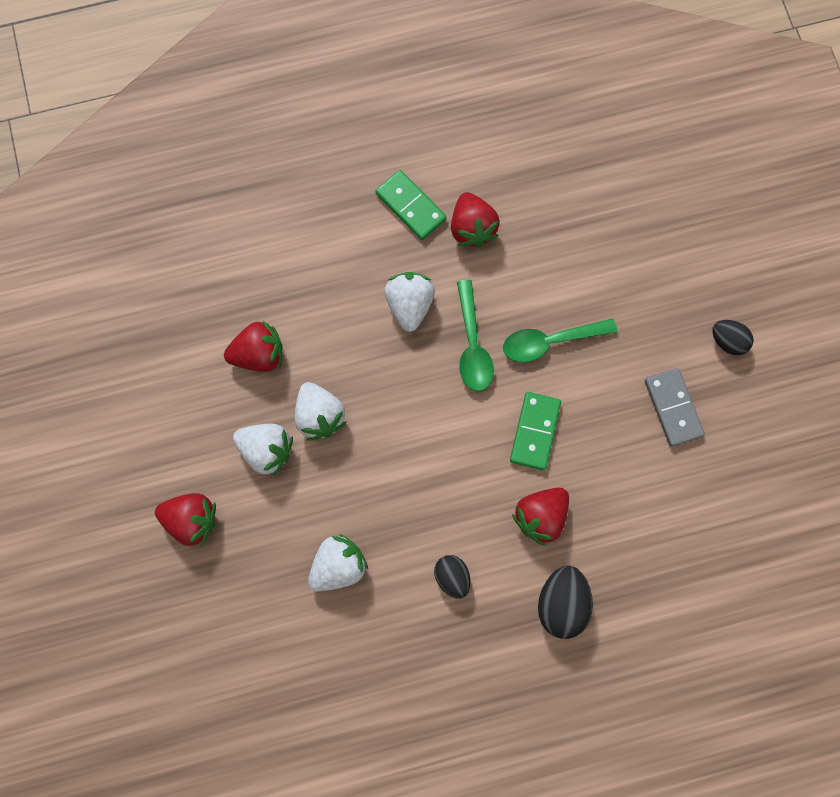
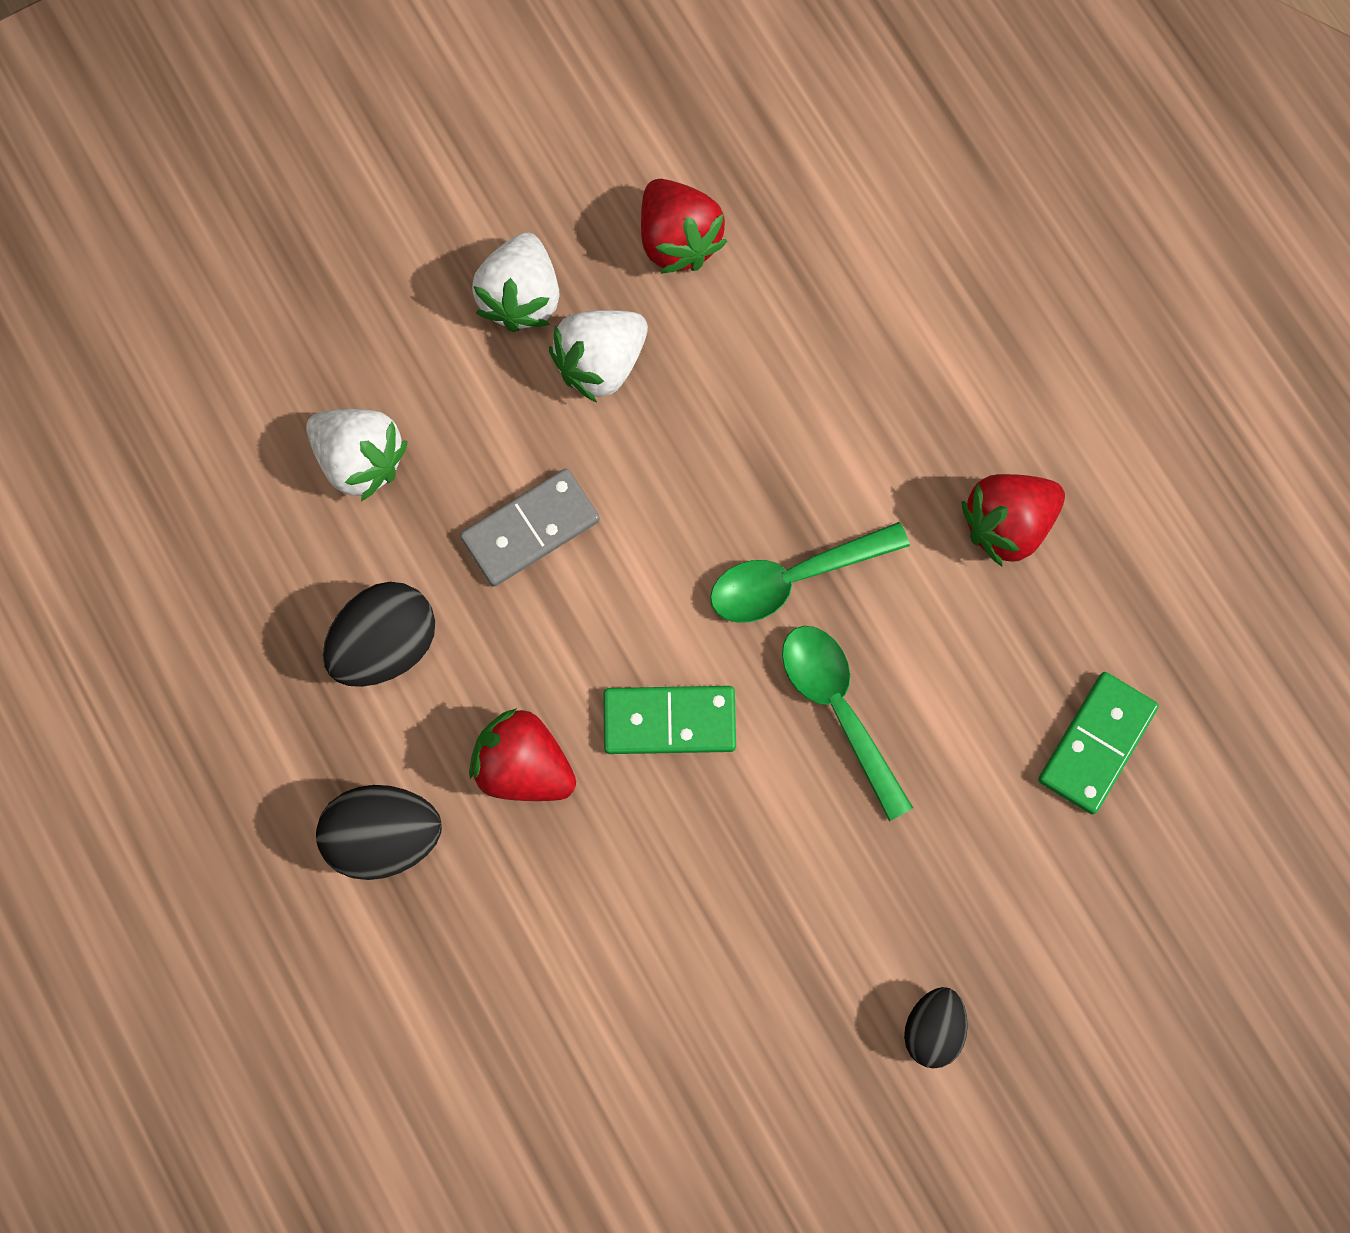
camera: 75 degrees right, 0 degrees up
(191, 520) = (379, 217): red strawberry -> none
(409, 305) = (834, 455): white strawberry -> none
(410, 206) = (1014, 411): green domino -> green domino (1096, 743)
(452, 577) = (386, 644): black egg -> black egg, size x1.57
(673, 408) = (778, 954): grey domino -> grey domino (530, 529)

